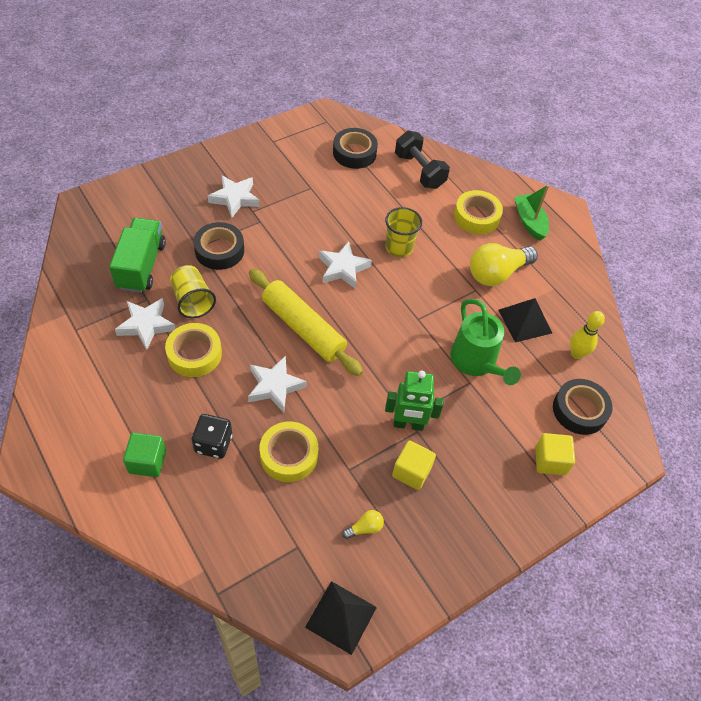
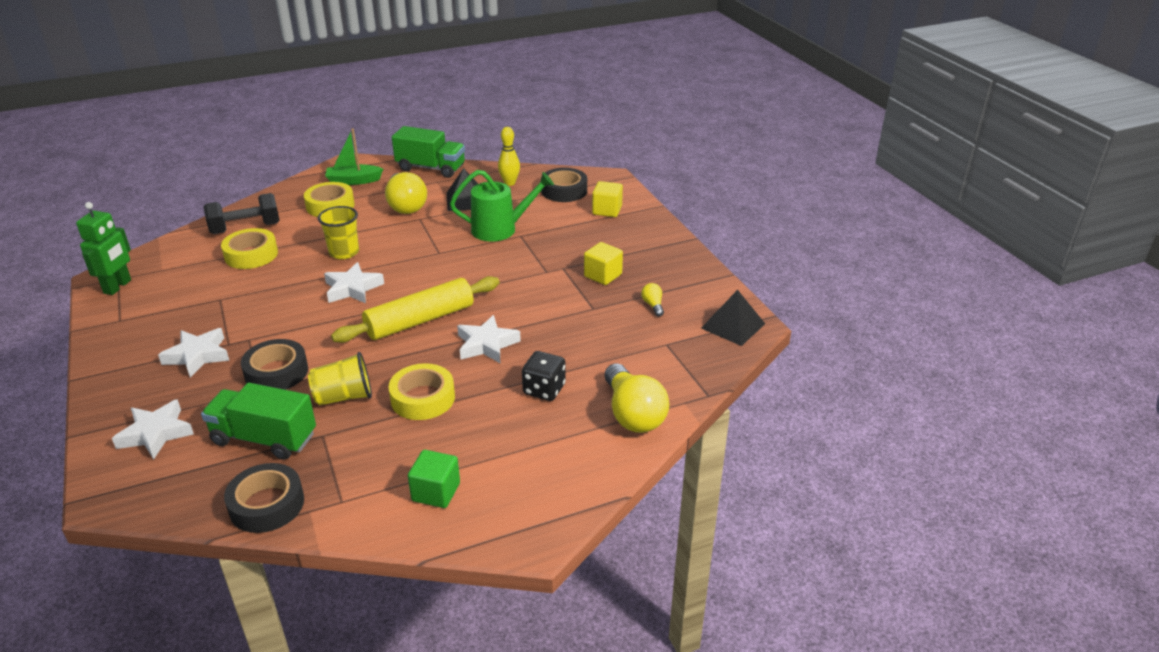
camera: 75 degrees left, 20 degrees down
(146, 325) = (364, 436): white star -> white star (156, 433)
(147, 461) = (554, 438): green cube -> green cube (436, 492)
(184, 524) = (633, 414): none -> yellow light bulb
(289, 455) = (570, 341): yellow tape -> yellow tape (251, 255)
(354, 153) = (187, 265): black tape -> black tape (267, 504)
(408, 424) = (554, 271): green robot -> green robot (118, 287)
(580, 277) = (431, 168): none -> green truck

